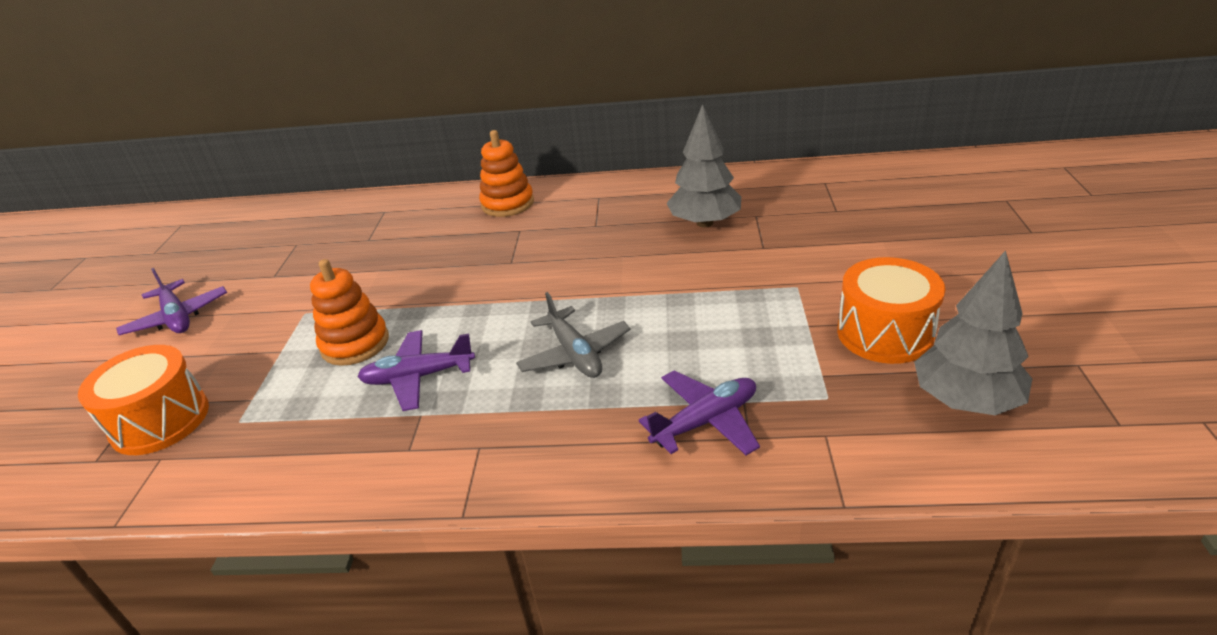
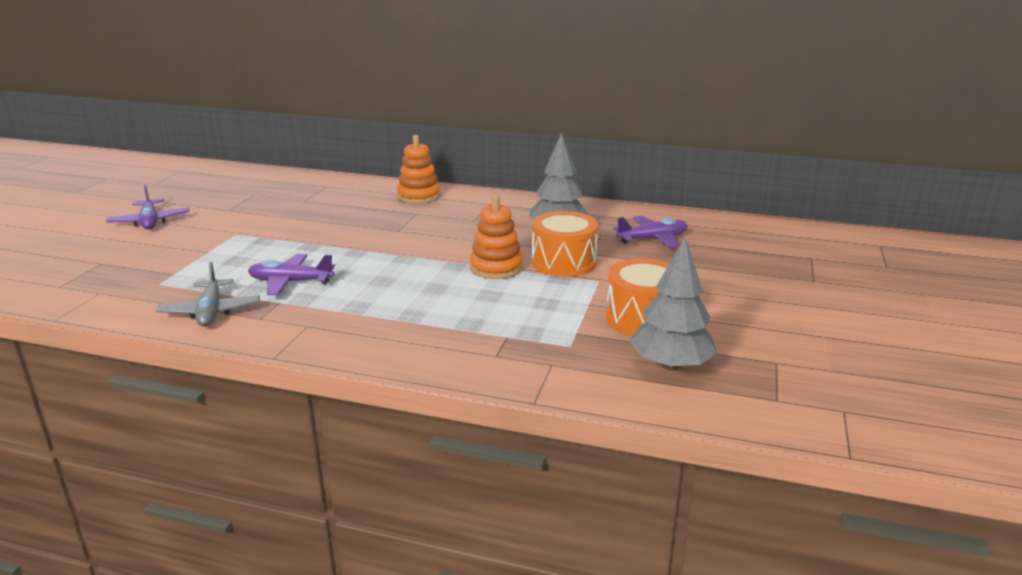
camera: 10 degrees right, 10 degrees down
(160, 420) = (110, 274): orange drum -> orange drum (563, 262)
(355, 344) = (259, 257): orange stacking toy -> orange stacking toy (496, 268)
(574, 354) = (406, 289): grey plane -> grey plane (211, 312)
(705, 421) = (471, 341): purple plane -> purple plane (652, 239)

